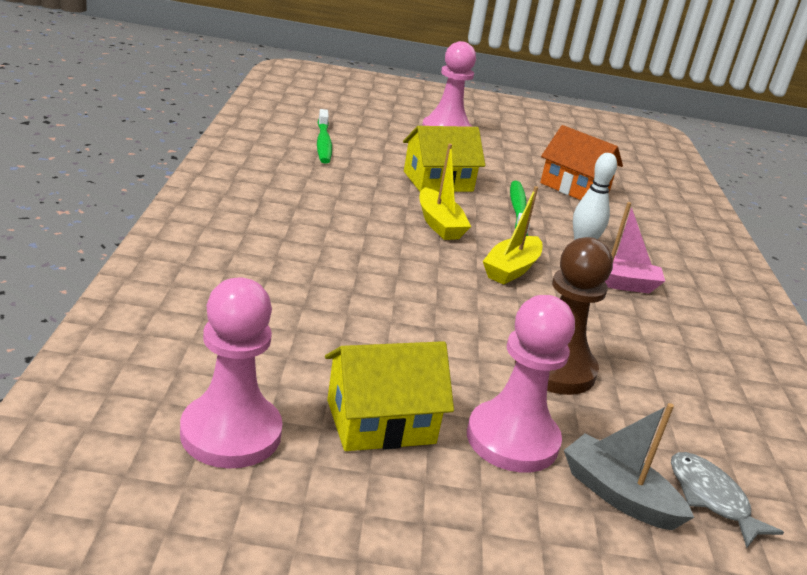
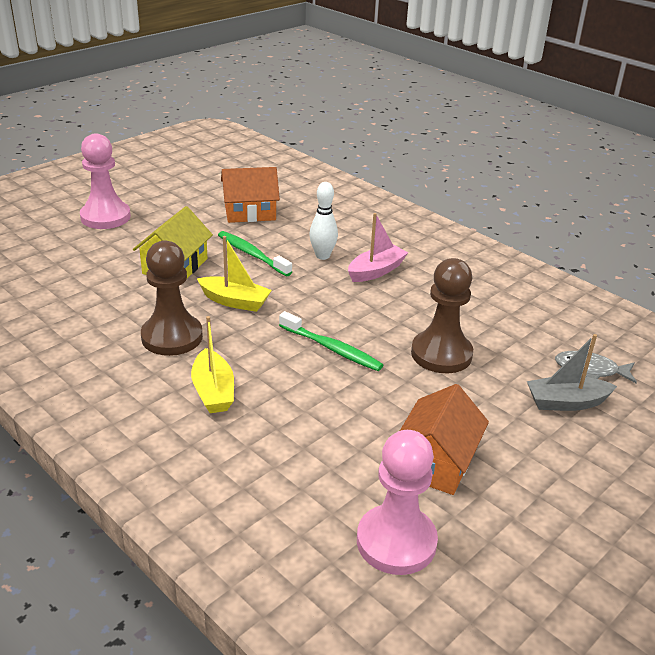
camera: 45 degrees left, 5 degrees up
(323, 143) = (48, 288): green toothbrush -> green toothbrush (331, 348)
(346, 213) = (172, 337): none -> brown pawn
(380, 422) = (436, 462): yellow house -> orange house
(511, 269) = (321, 304): yellow boat -> yellow boat (213, 391)
(512, 439) = (493, 414): pink pawn -> none

